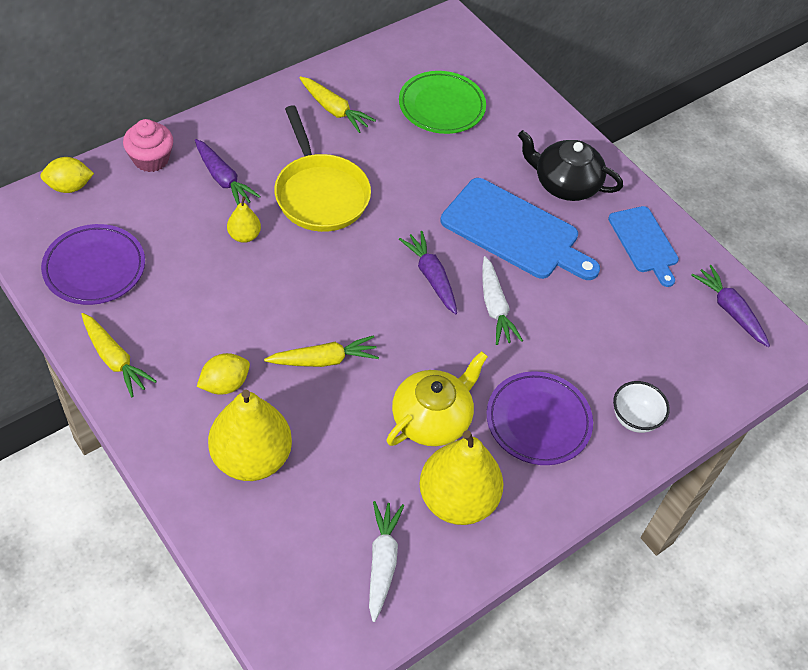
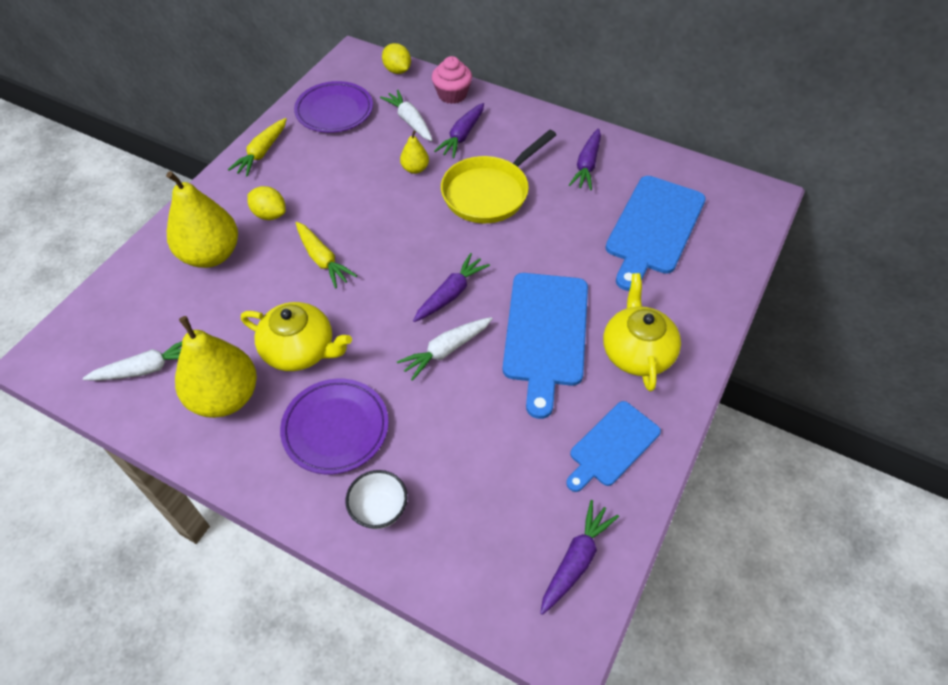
camera: 70 degrees right, 0 degrees up
(166, 211) = (409, 121): none -> white carrot
(334, 110) = (587, 165): yellow carrot -> purple carrot
(441, 106) = (654, 228): green plate -> blue cutting board
(565, 184) = (637, 352): black teapot -> yellow teapot

